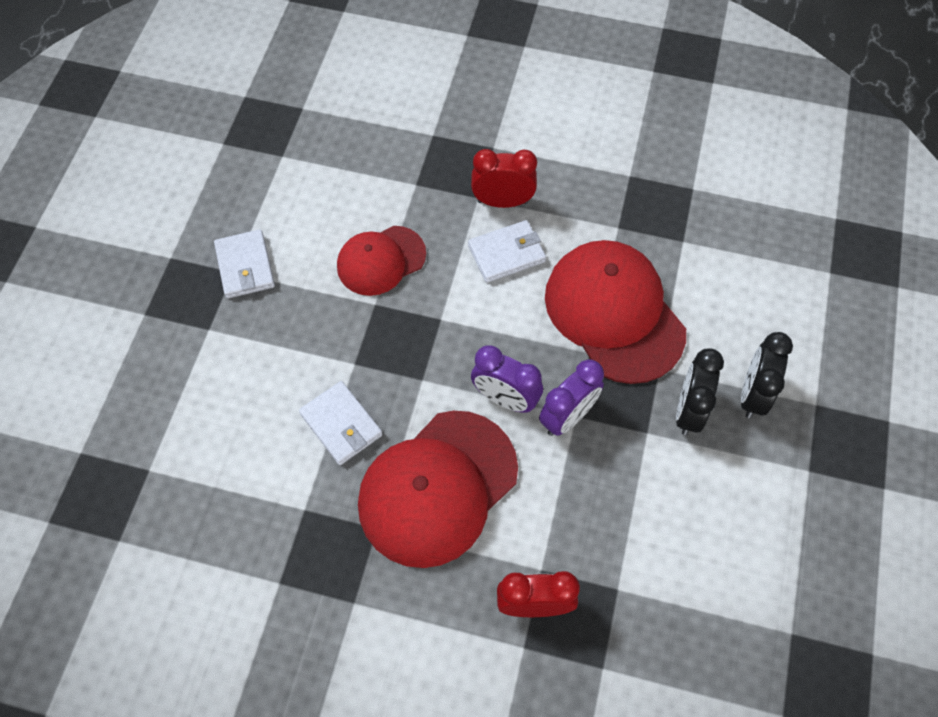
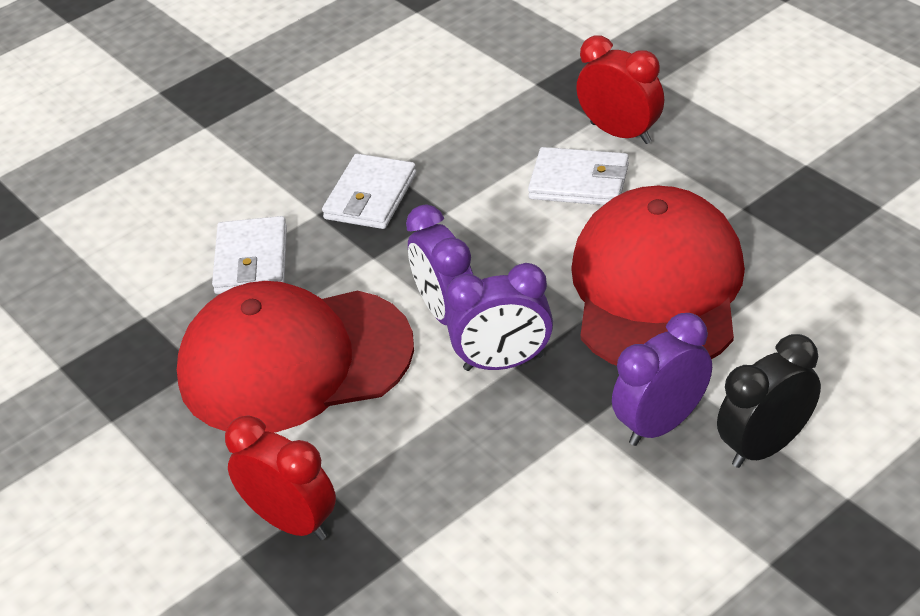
camera: 40 degrees right, 20 degrees down
(245, 266) = (290, 89): white wallet -> white wallet (370, 196)
(381, 260) = (432, 135): red cap -> none
(689, 410) = (661, 424): black clock -> purple clock

